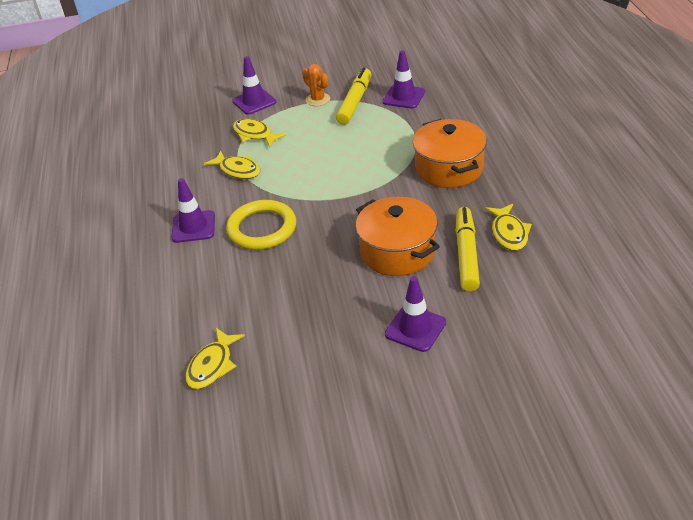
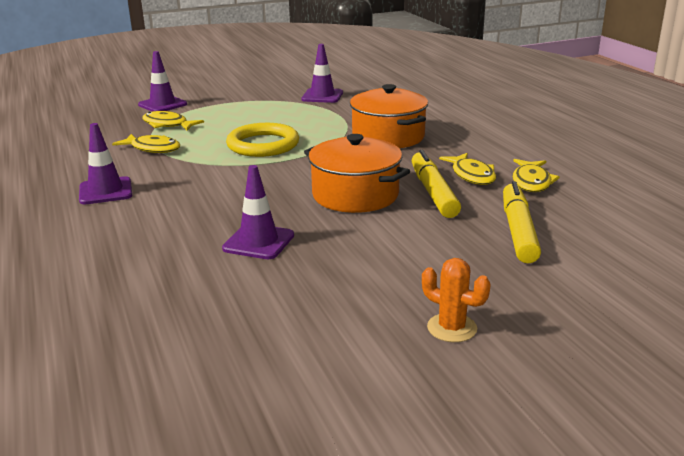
camera: 15 degrees left, 15 degrees down
(212, 365) = (148, 303): yellow fish -> yellow fish (531, 182)
(262, 228) = (190, 188): yellow ring -> yellow ring (263, 145)
(318, 100) = (232, 101): orange cactus -> orange cactus (452, 328)
(354, 102) = (272, 101): yellow marker -> yellow marker (518, 231)
(415, 328) = (399, 251): purple traffic cone -> purple traffic cone (258, 242)

